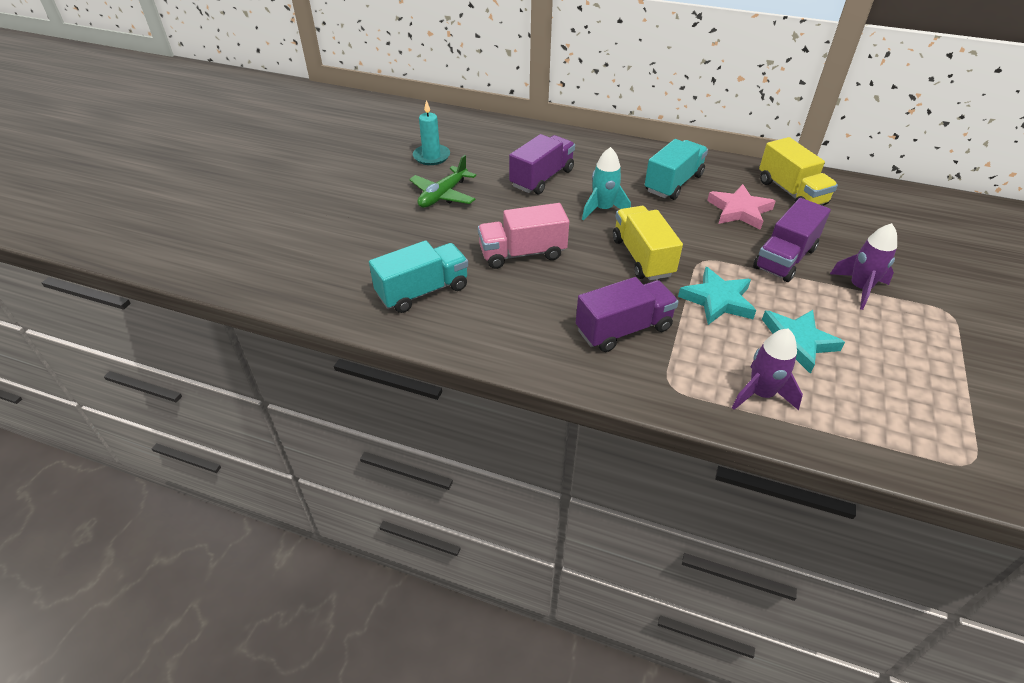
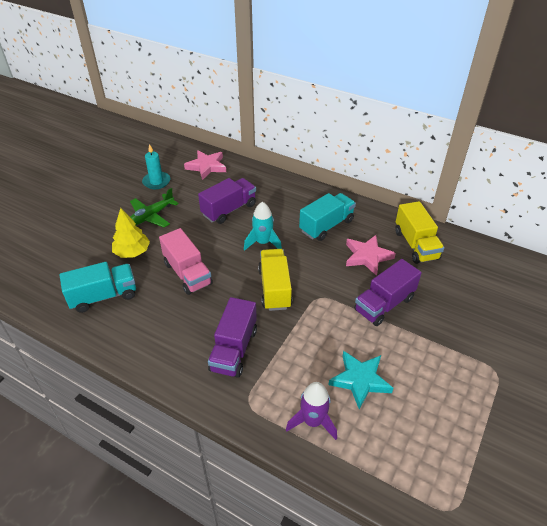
camera: 10 degrees right, 0 degrees up
(437, 237) = (132, 252): none -> yellow tree
(489, 134) = (206, 166): none -> pink star
(522, 253) = (187, 273): pink truck -> pink truck turned 120 degrees counterclockwise
(623, 329) = (234, 349): purple truck -> purple truck turned 120 degrees clockwise
(718, 300) = (316, 334): turquoise star -> none
(859, 288) = (432, 339): purple rocket -> none

